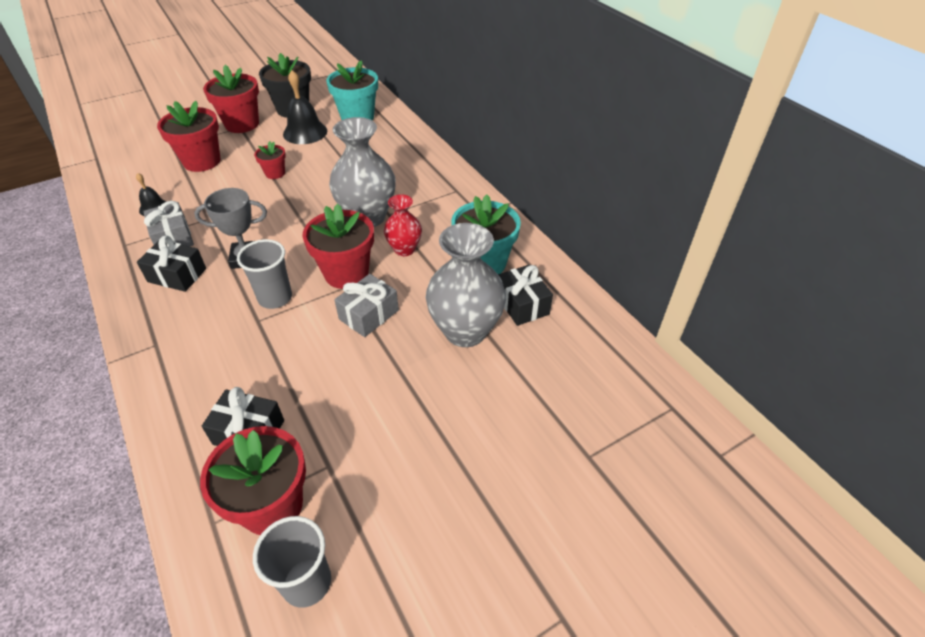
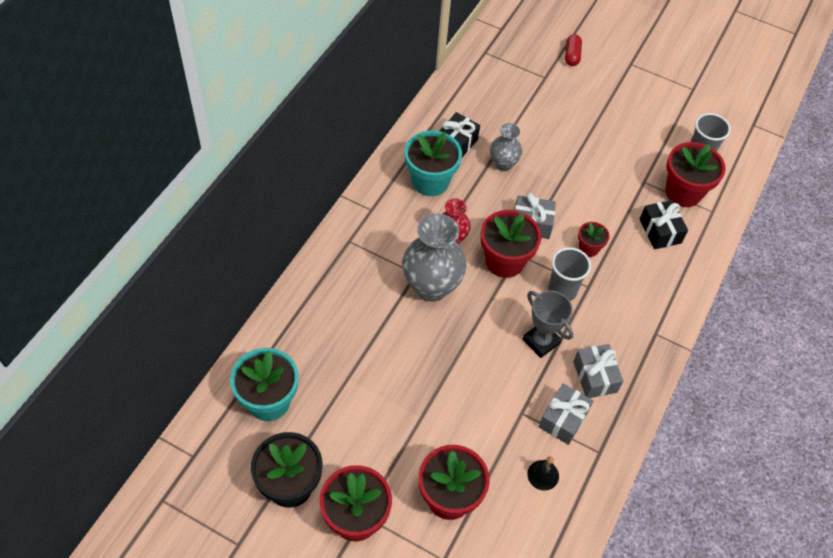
camera: 125 degrees left, 10 degrees up
(177, 275) = (595, 377): black gift -> grey gift
(275, 173) = (421, 407): red flower pot -> red flower pot (588, 248)
(305, 132) = (331, 434): black bell -> none
(465, 331) = (503, 164): grey vase -> grey vase, size x0.56
(622, 525) = (572, 55): none -> red capsule

